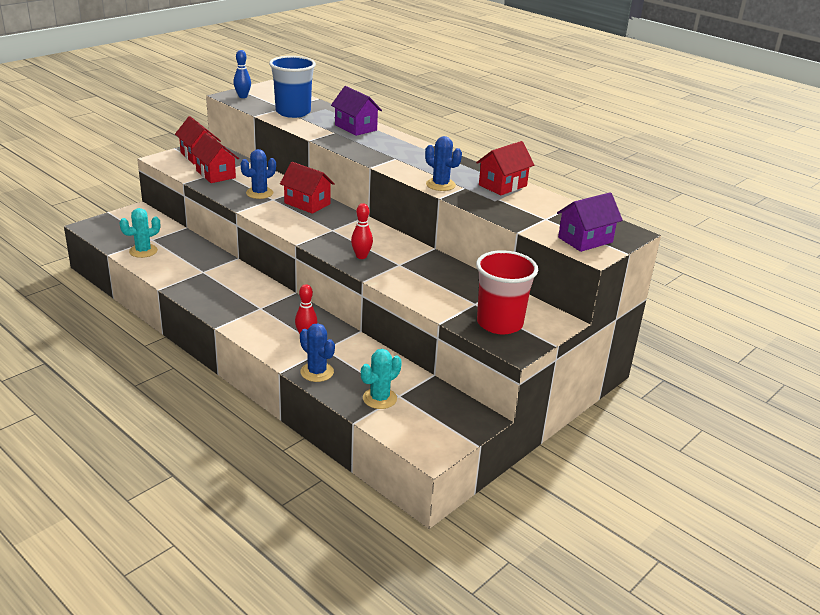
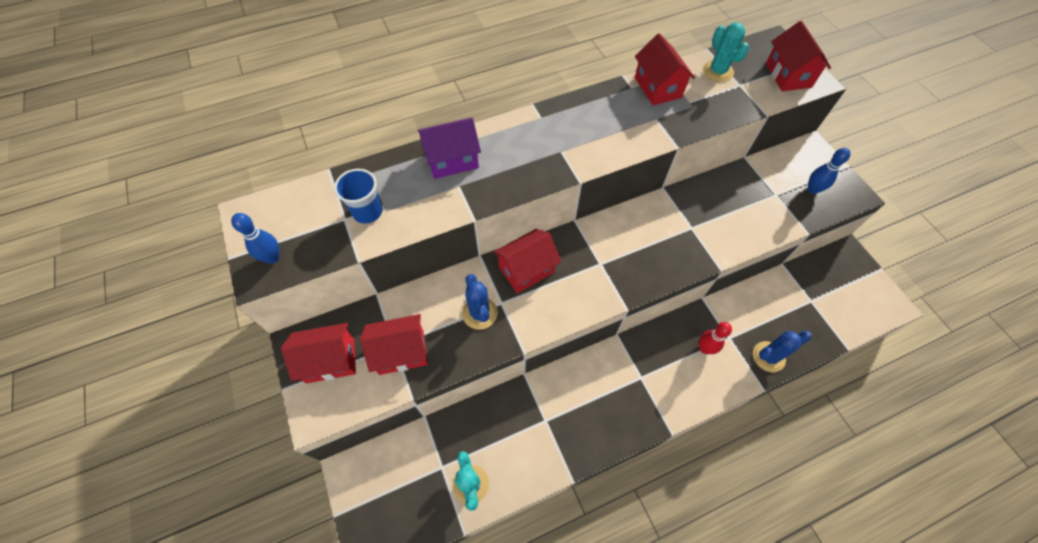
camera: 65 degrees left, 30 degrees up
(293, 112) = (367, 212): blue cup -> blue cup, size x0.60
(361, 256) = (668, 255): red bowling pin -> none
(379, 398) = (815, 317): turquoise cactus -> turquoise cactus (717, 71)
(440, 185) = (645, 135): blue cactus -> none
(499, 323) = (812, 189): red cup -> blue bowling pin
(585, 240) = (788, 75): purple house -> red house

